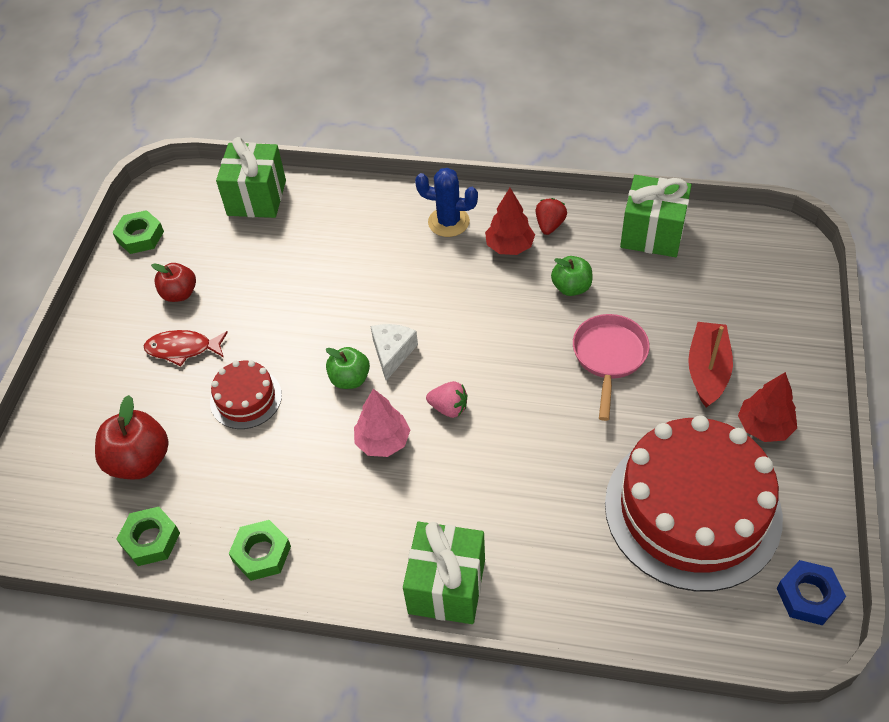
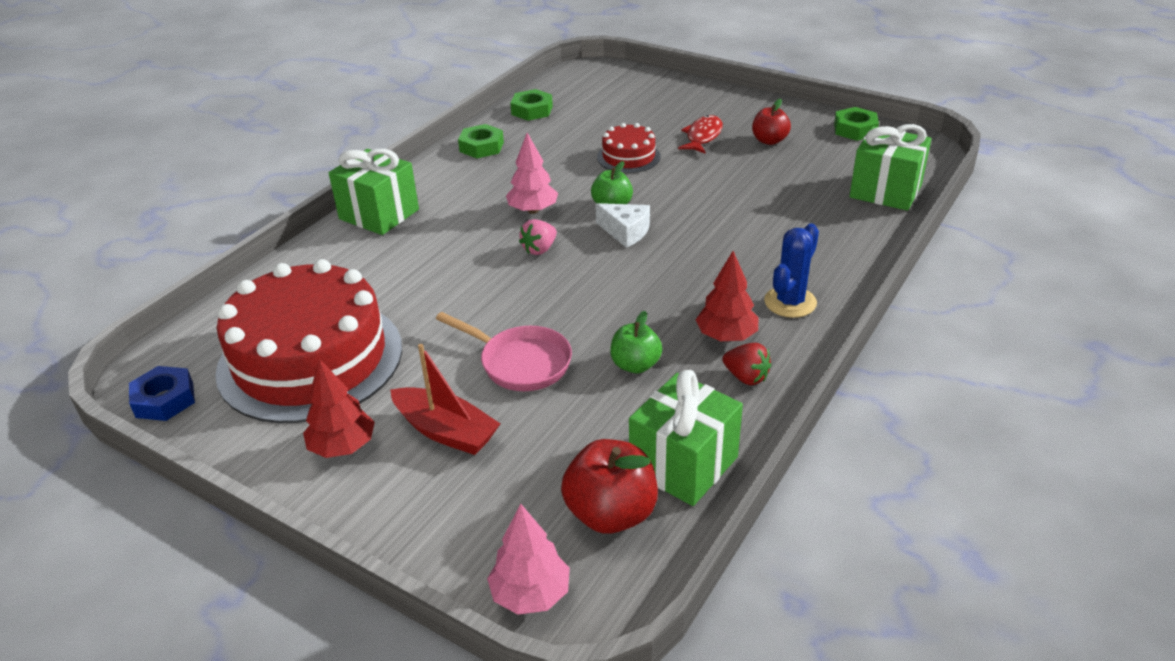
camera: 110 degrees right, 15 degrees down
(140, 461) = (602, 111): red apple -> red apple (611, 513)
(798, 269) = (530, 594): none -> pink tree

